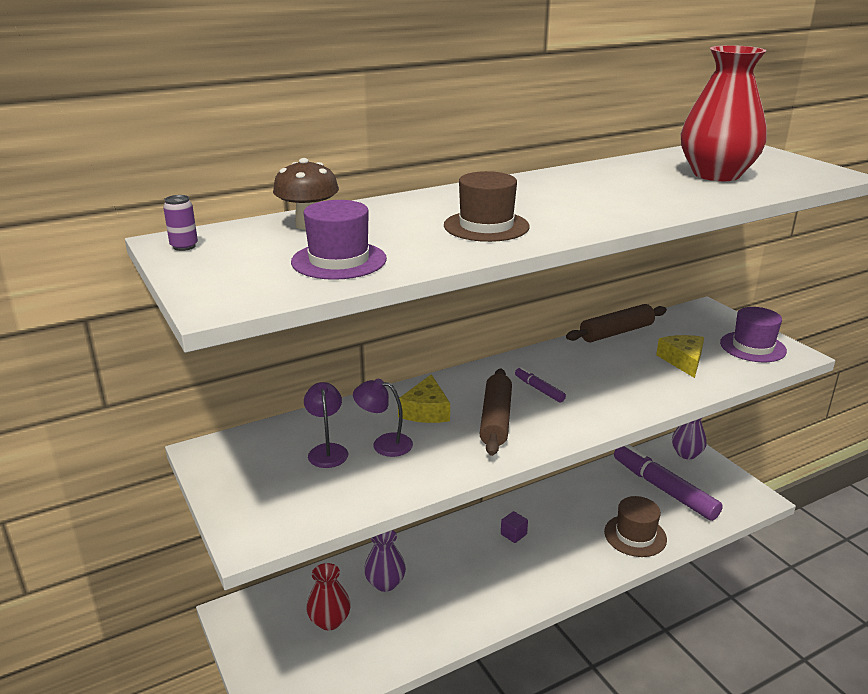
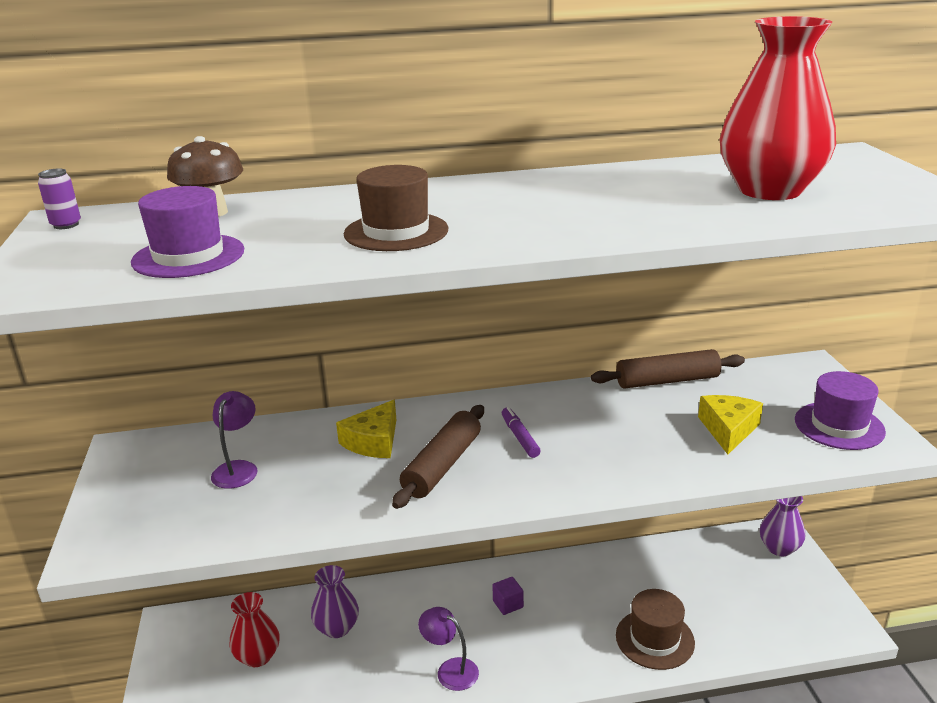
camera: 20 degrees right, 0 degrees up
(384, 444) = (301, 472): purple lamp -> purple lamp (450, 670)
(663, 489) = (724, 587): purple marker -> none

